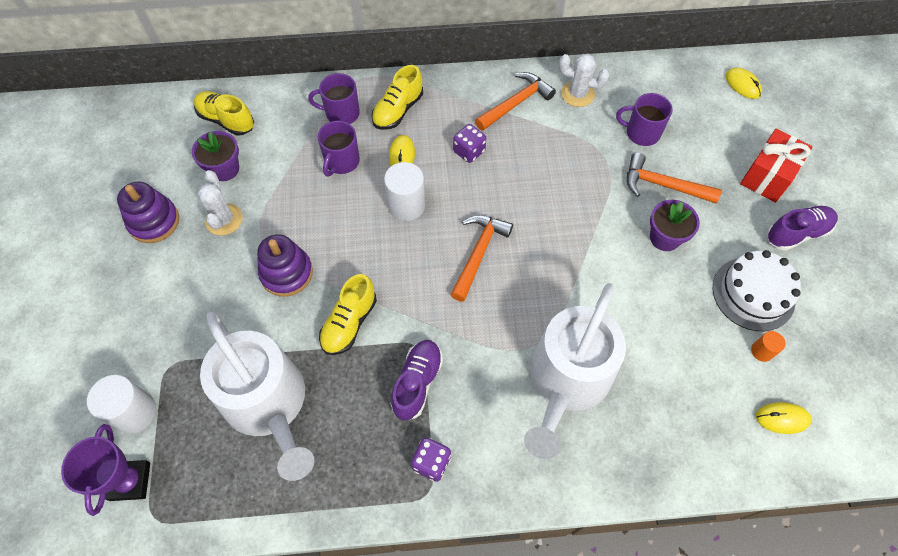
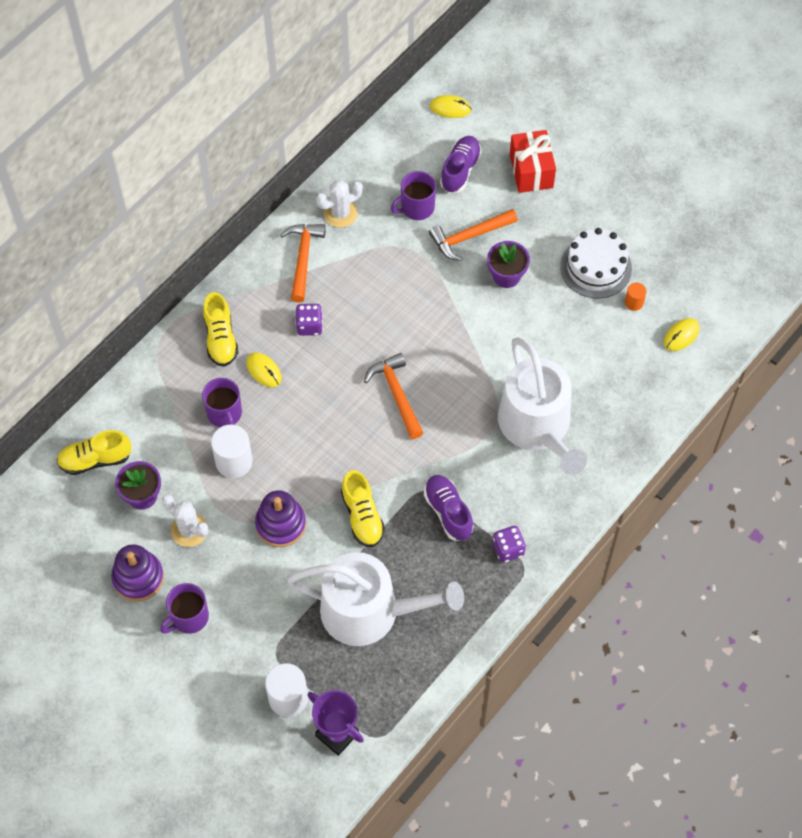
camera: 45 degrees left, 0 degrees up
(341, 113) = (180, 378): purple mug -> purple mug (189, 617)
(406, 205) = (309, 404): white cylinder -> white cylinder (234, 461)
(797, 233) = (586, 200): purple shoe -> purple shoe (460, 170)

